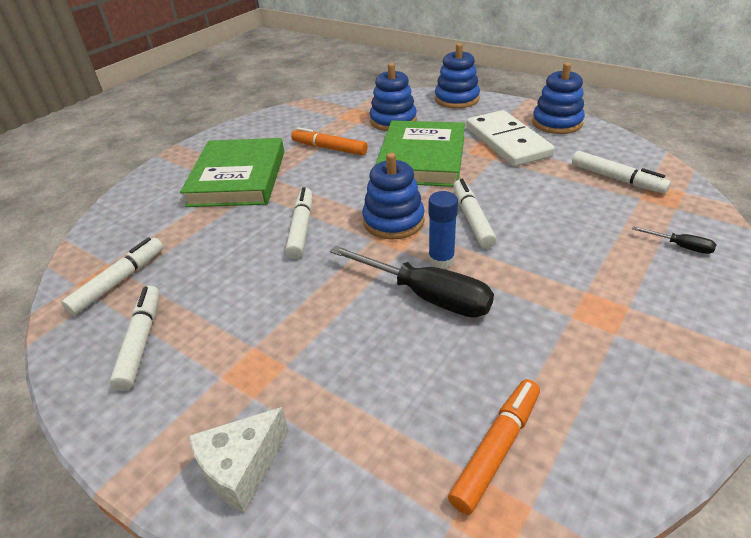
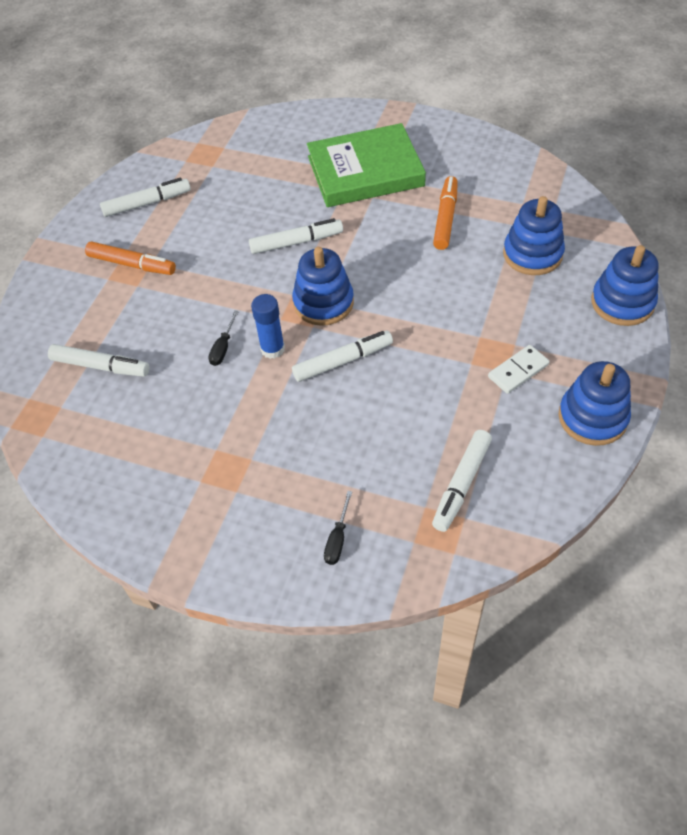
camera: 75 degrees right, 15 degrees up
(118, 282) = (204, 163): white marker -> white marker (100, 366)
(242, 468) = (56, 292): white cheese -> none
(422, 159) = (449, 299): green book -> none
(426, 295) = (223, 348): black screwdriver -> black screwdriver, size x0.45
(496, 449) = (80, 413): orange marker -> orange marker (131, 264)
(507, 142) = (518, 371): white domino -> white domino, size x0.49

